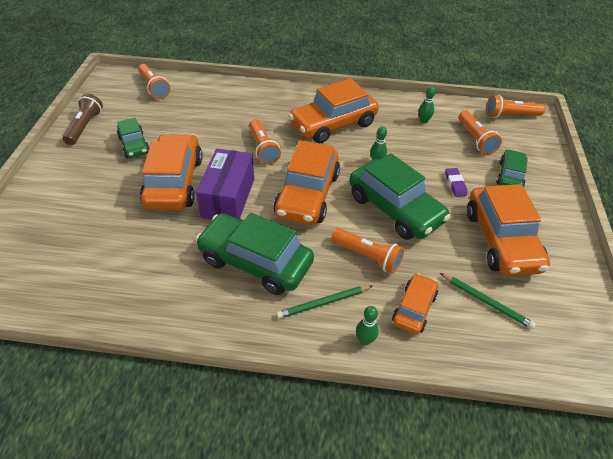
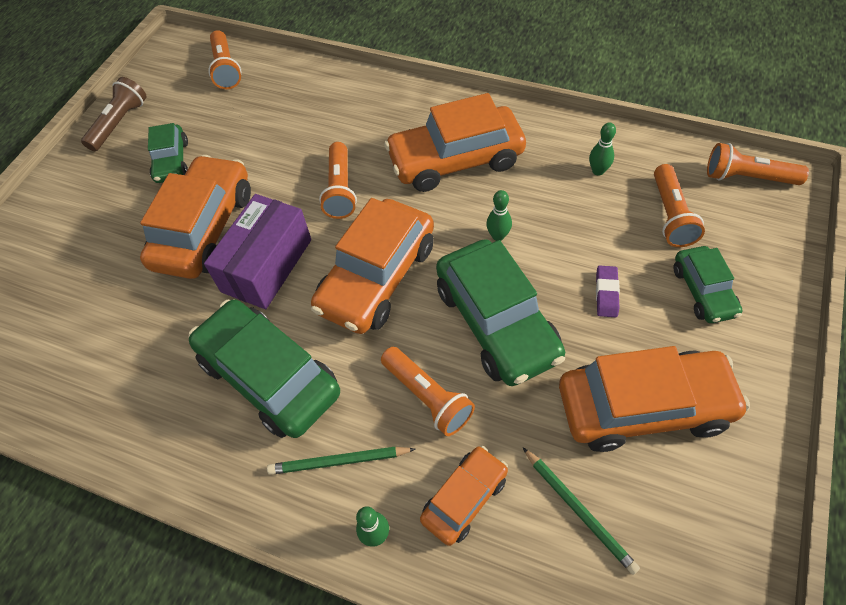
camera: 20 degrees right, 10 degrees up
(501, 240) = (643, 407): orange car -> orange car turned 105 degrees counterclockwise
(510, 175) = (703, 291): green car -> green car turned 135 degrees clockwise

